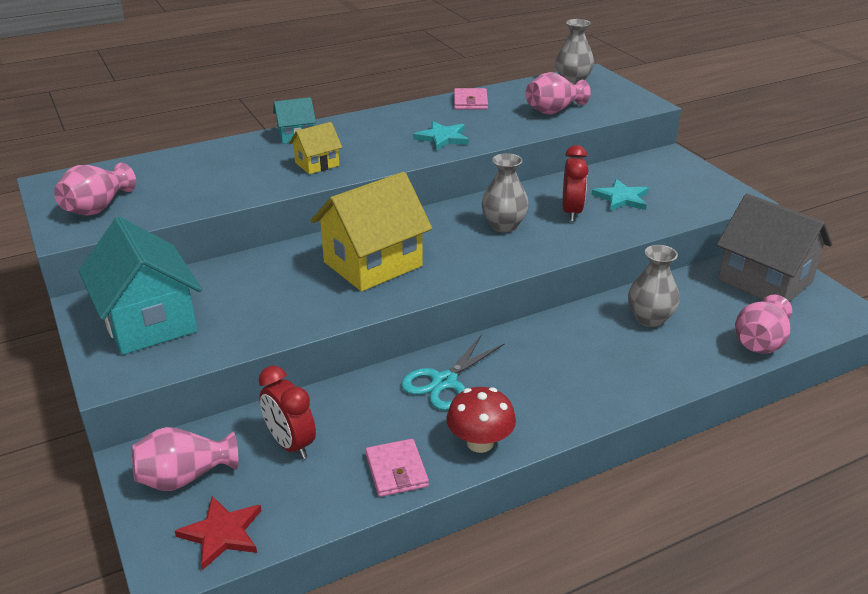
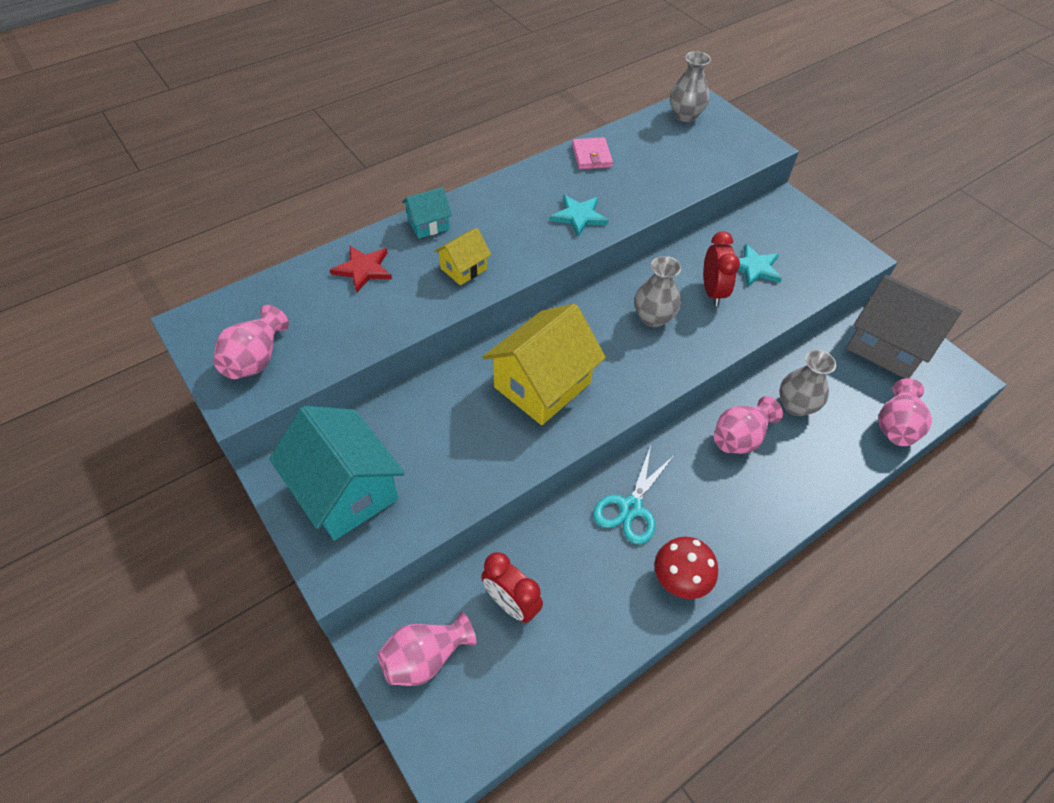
camera: 10 degrees left, 20 degrees up
(222, 533) = (479, 720): red star -> red star (363, 269)
(396, 471) = (615, 623): pink wallet -> none
(554, 111) = (678, 164): pink vase -> pink vase (740, 437)

